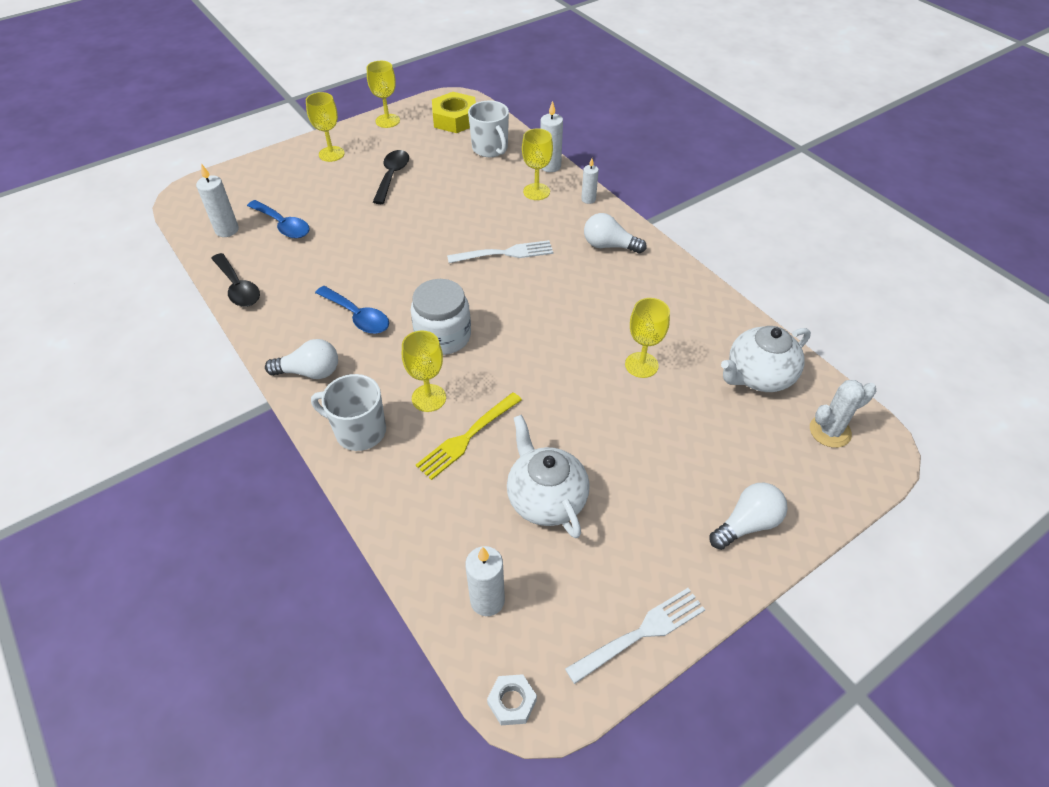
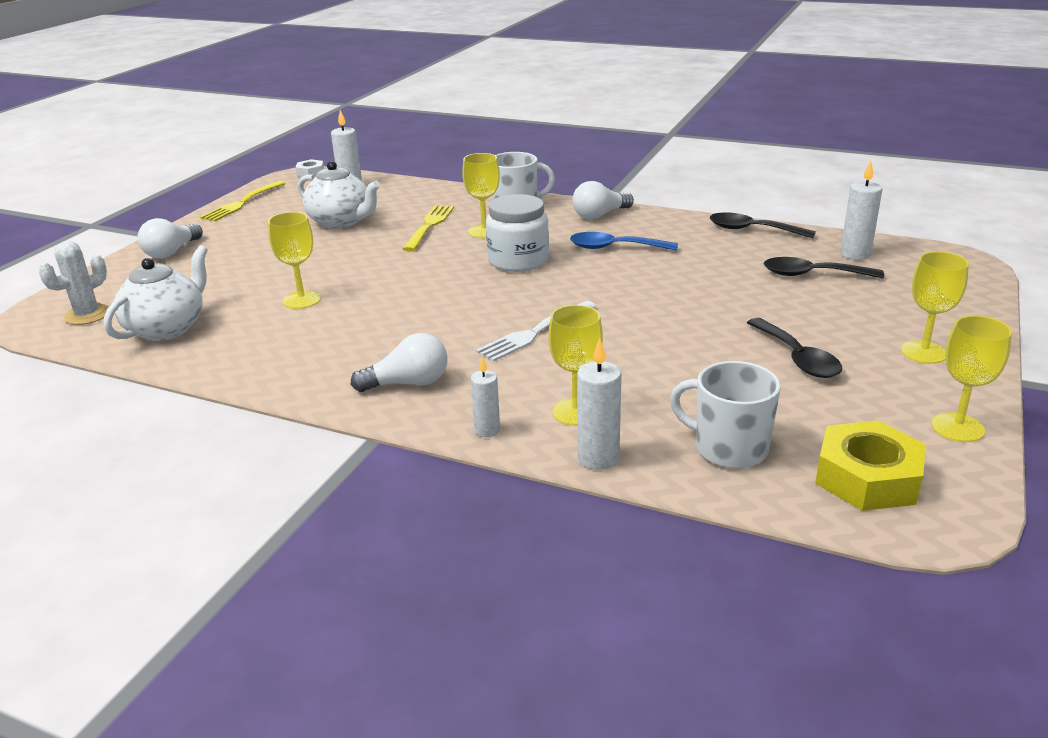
camera: 150 degrees right, 20 degrees down
(283, 225) = (813, 274): blue spoon -> black spoon
(640, 634) = (243, 202): white fork -> yellow fork

